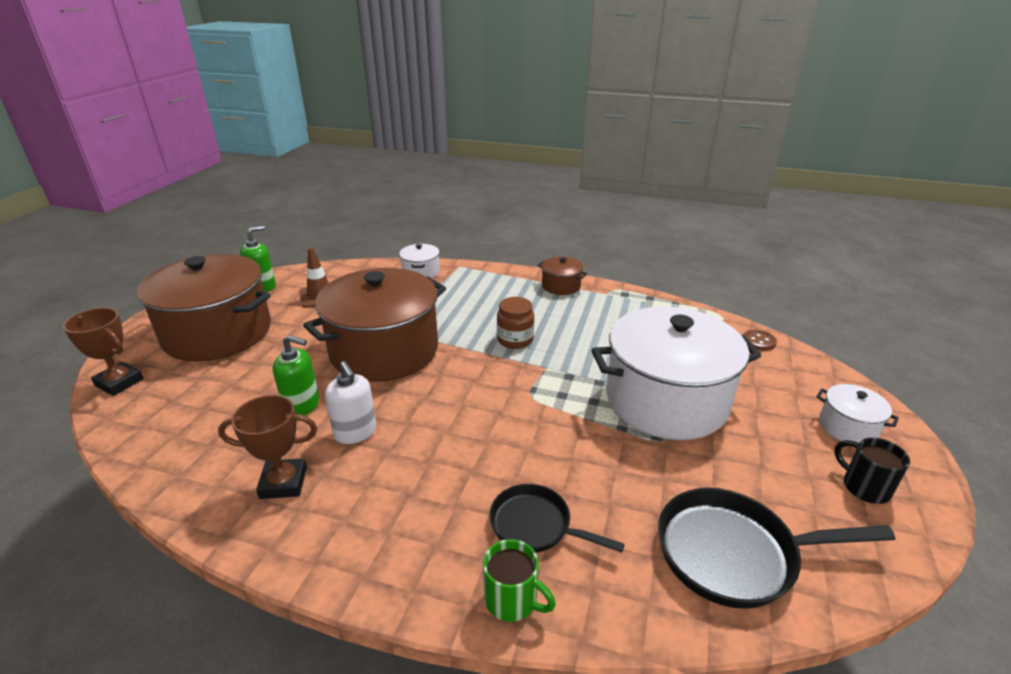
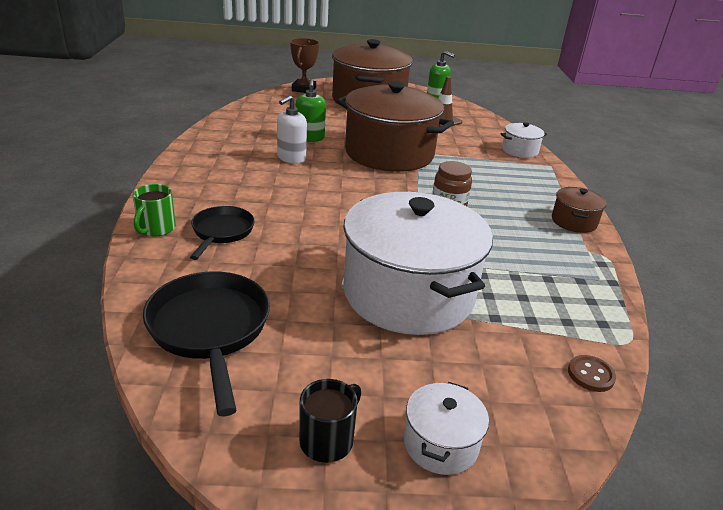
camera: 70 degrees right, 0 degrees up
(283, 483) = (237, 146): brown trophy -> none

